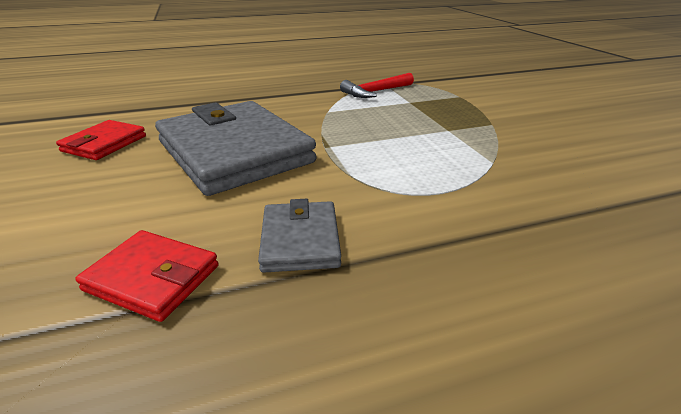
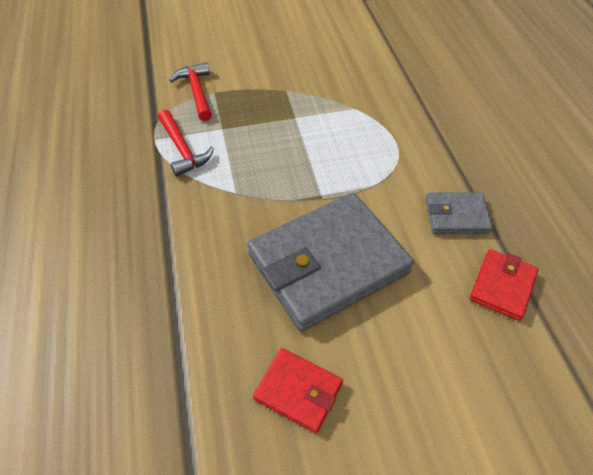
camera: 85 degrees left, 20 degrees up
(455, 91) = (197, 92): none -> red hammer

